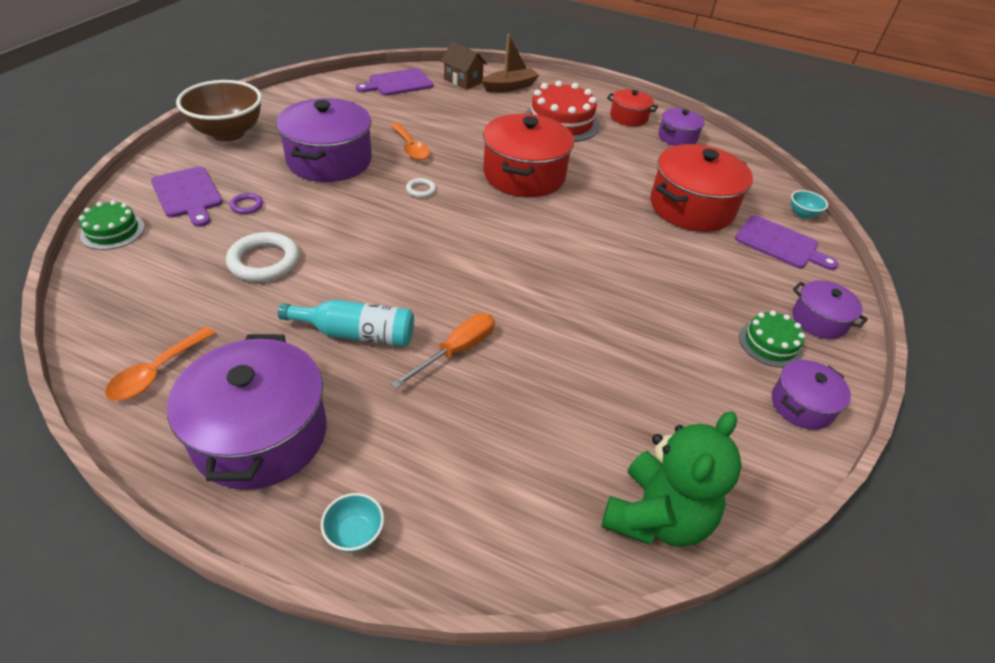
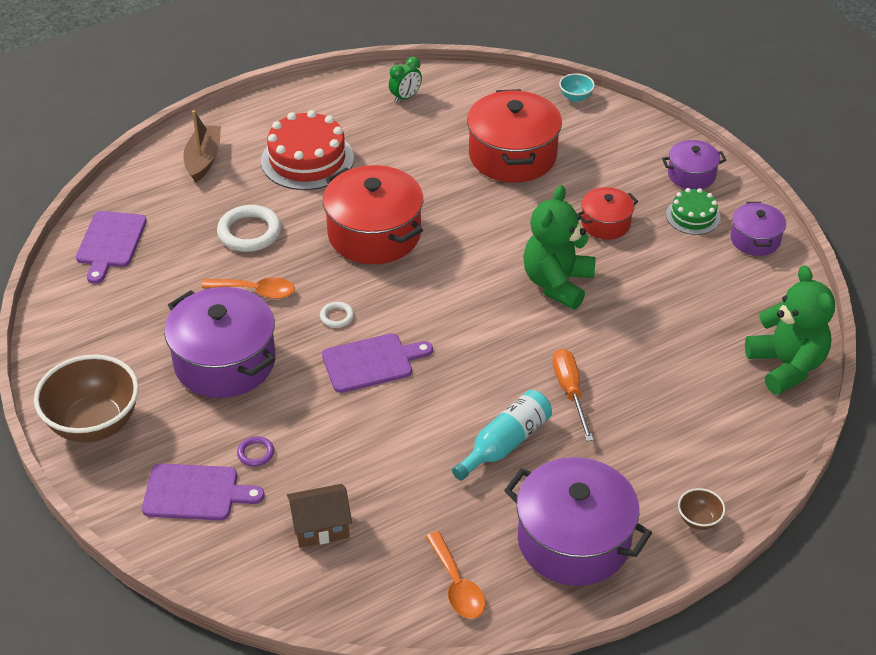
camera: 50 degrees left, 0 degrees up
(112, 231) = (216, 568): green cake -> none
(264, 261) = (359, 469): white ring -> white ring (249, 232)
(355, 534) = (698, 520): turquoise bowl -> brown bowl
(463, 81) = (155, 189): brown house -> brown house (320, 527)
(580, 289) = (557, 283): none -> green teddy bear
(628, 117) = (342, 108): red pot -> red pot (605, 223)
(677, 137) = (405, 97): purple pot -> green clock
(780, 244) = (599, 136): purple cutting board -> purple cutting board (372, 362)

